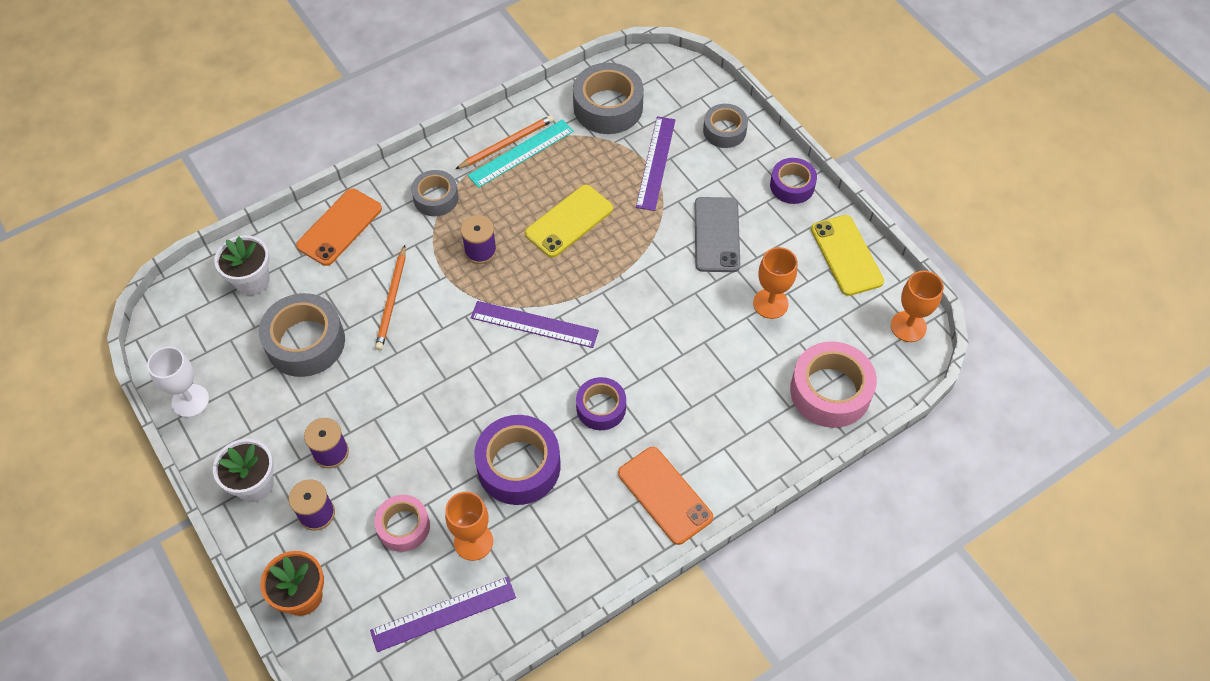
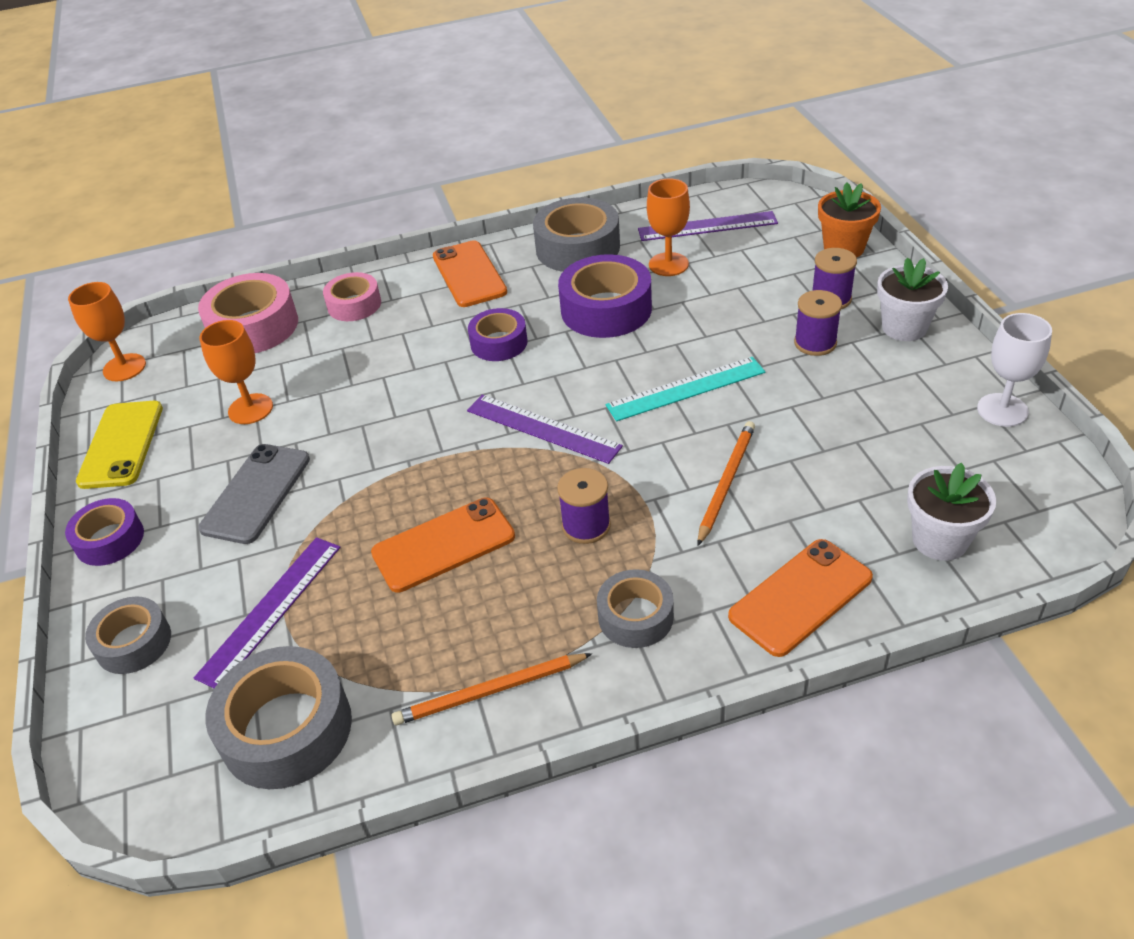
camera: 160 degrees left, 15 degrees down
(305, 342) = (850, 451): grey tape -> grey tape (577, 248)
(403, 526) = (737, 281): pink tape -> pink tape (354, 305)
(521, 153) = (472, 668): turquoise ruler -> turquoise ruler (686, 388)
(569, 221) = (443, 545): yellow phone -> orange phone

